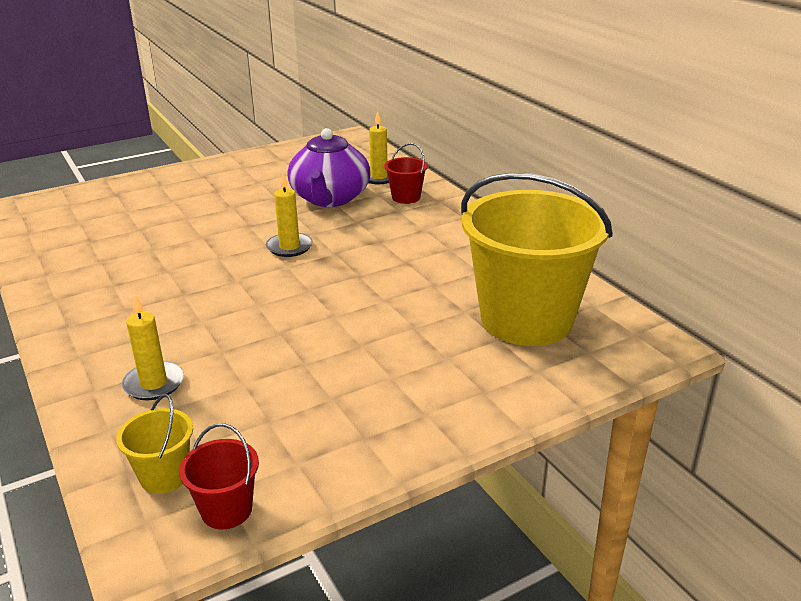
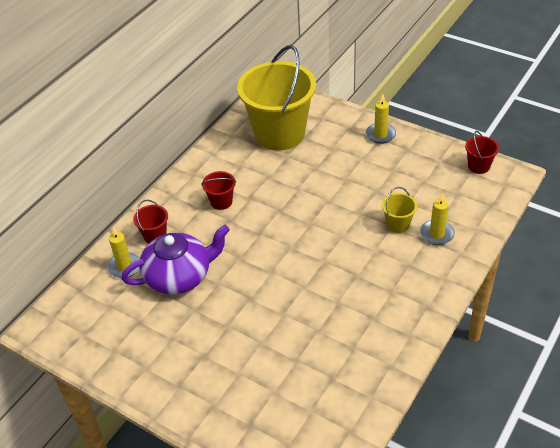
camera: 115 degrees left, 15 degrees up
(164, 476) = (481, 193): yellow bucket -> yellow bucket (398, 224)
(289, 247) = (267, 259): yellow candle -> yellow candle (380, 135)
(419, 243) = (221, 202): none -> red bucket

